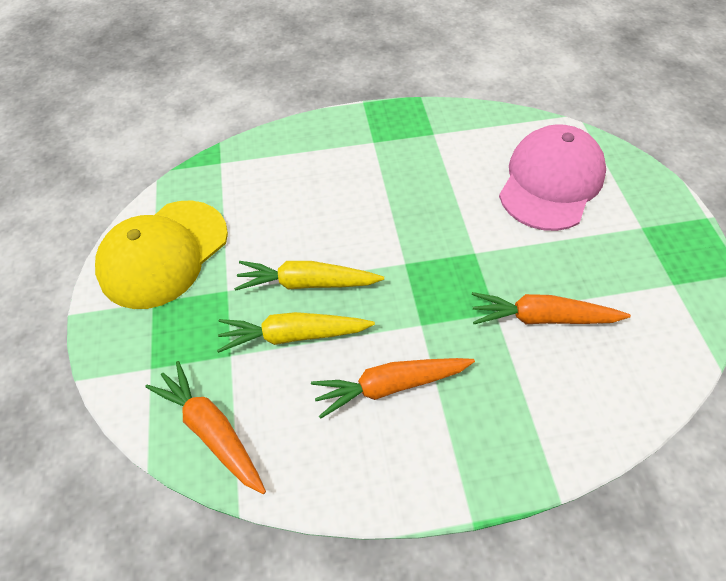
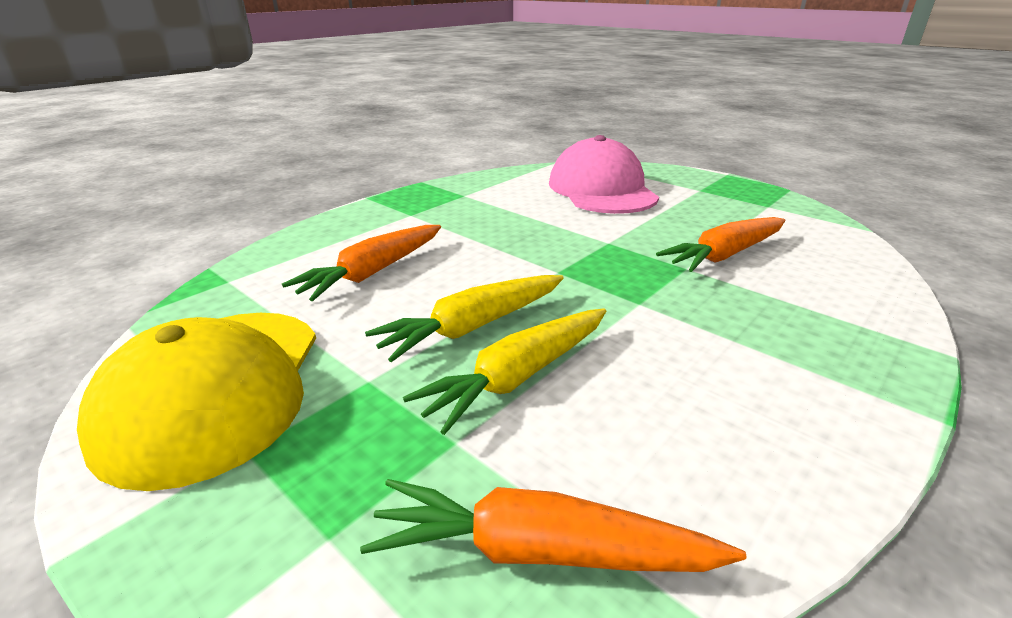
camera: 40 degrees left, 25 degrees down
(390, 386) = (688, 361): orange carrot -> orange carrot (373, 272)

